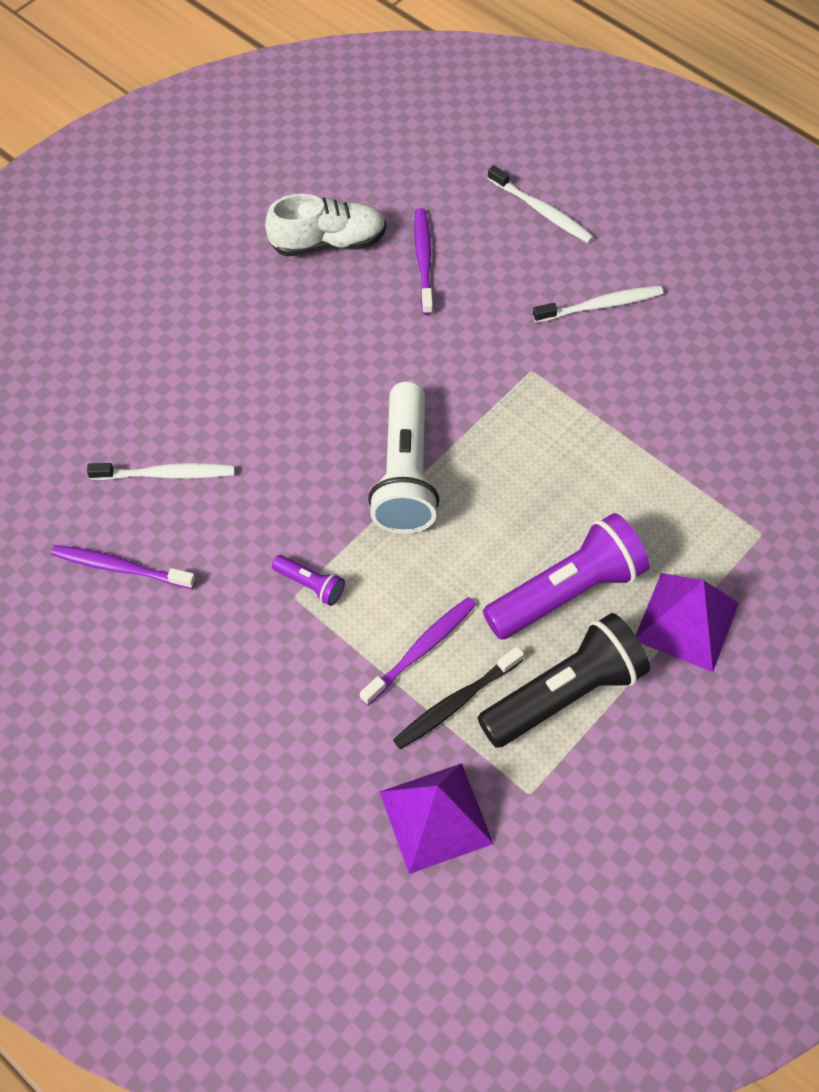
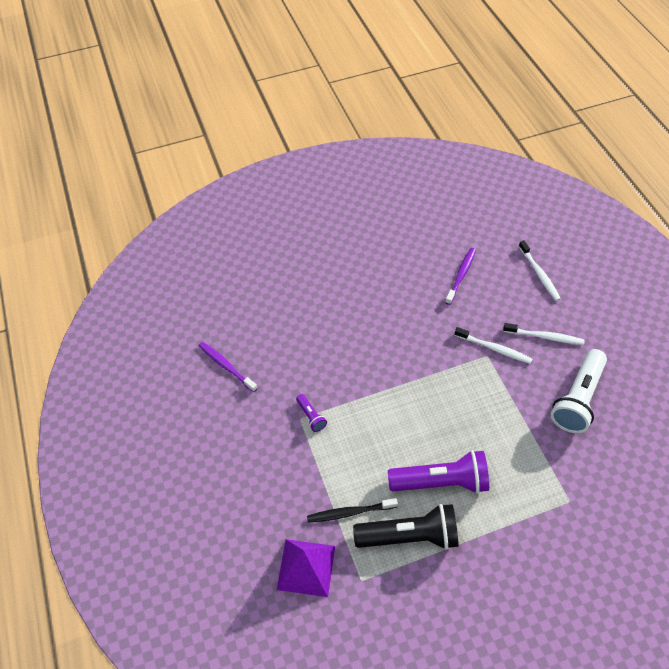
camera: 30 degrees right, 5 degrees down
(166, 474) = (273, 330): white toothbrush -> white toothbrush (494, 348)
(328, 242) = (416, 247): white shoe -> none
(405, 475) = (390, 381): white flashlight -> white flashlight (577, 399)
(421, 649) = (348, 476): purple toothbrush -> none
(686, 621) = (498, 529): purple pyramid -> none

